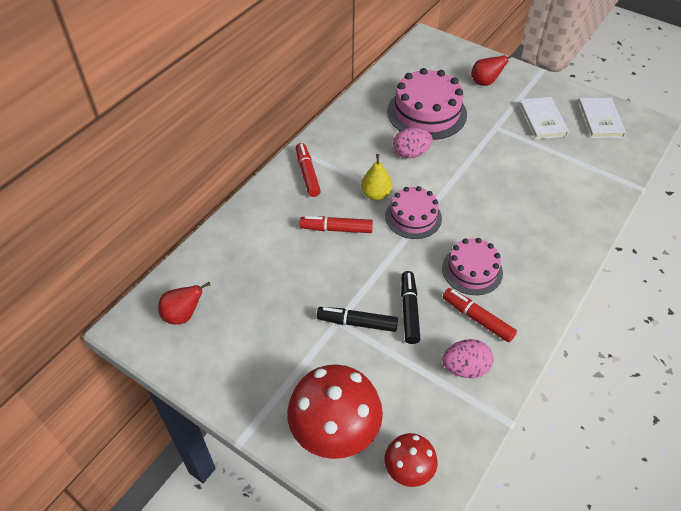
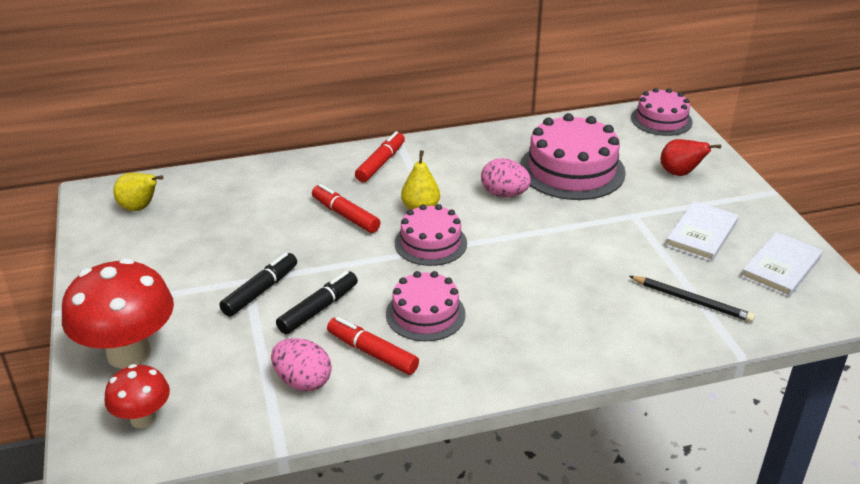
camera: 40 degrees right, 15 degrees down
(183, 315) = (140, 208): red pear -> yellow pear
(357, 323) = (260, 291): black marker -> black marker turned 75 degrees clockwise
(431, 47) = (661, 120): none -> pink cake
(477, 318) = (372, 353): red marker -> red marker turned 45 degrees counterclockwise
(586, 168) = (692, 301): none -> black pencil

